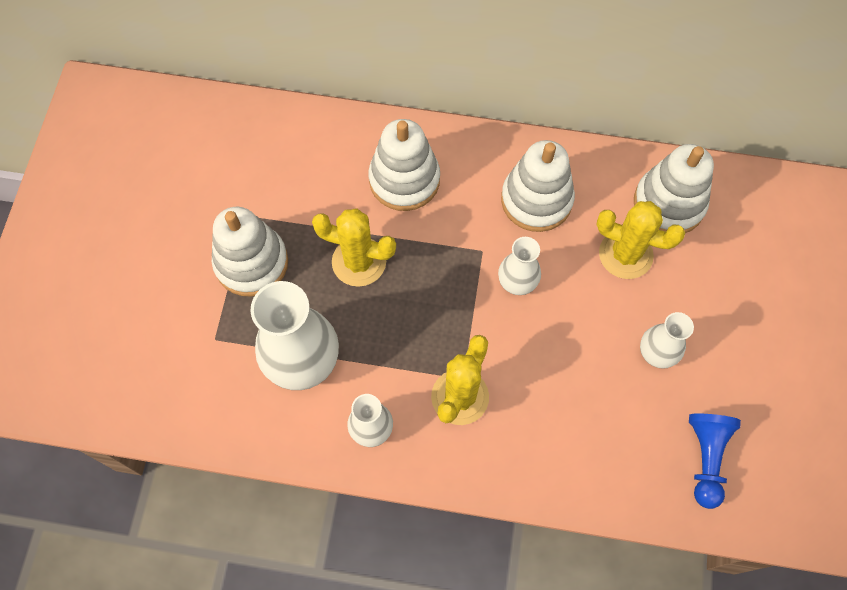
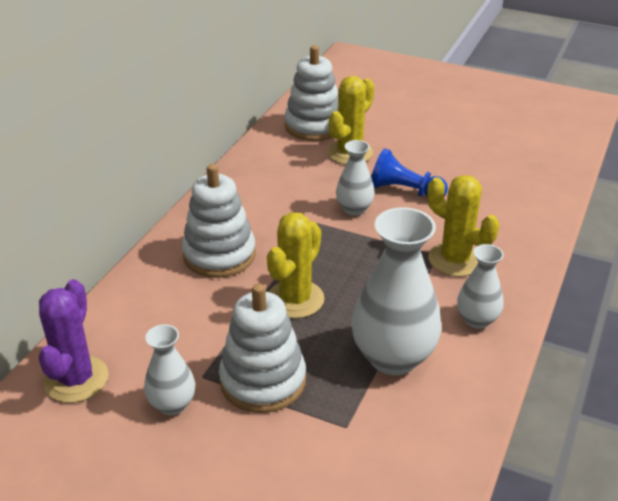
camera: 75 degrees left, 30 degrees down
(224, 129) = (76, 379): none -> purple cactus
(536, 200) = (280, 185): white stacking toy -> none
(657, 353) = (439, 155): white vase -> white vase (172, 404)
(706, 458) = (528, 152): blue pawn -> blue pawn (404, 191)

